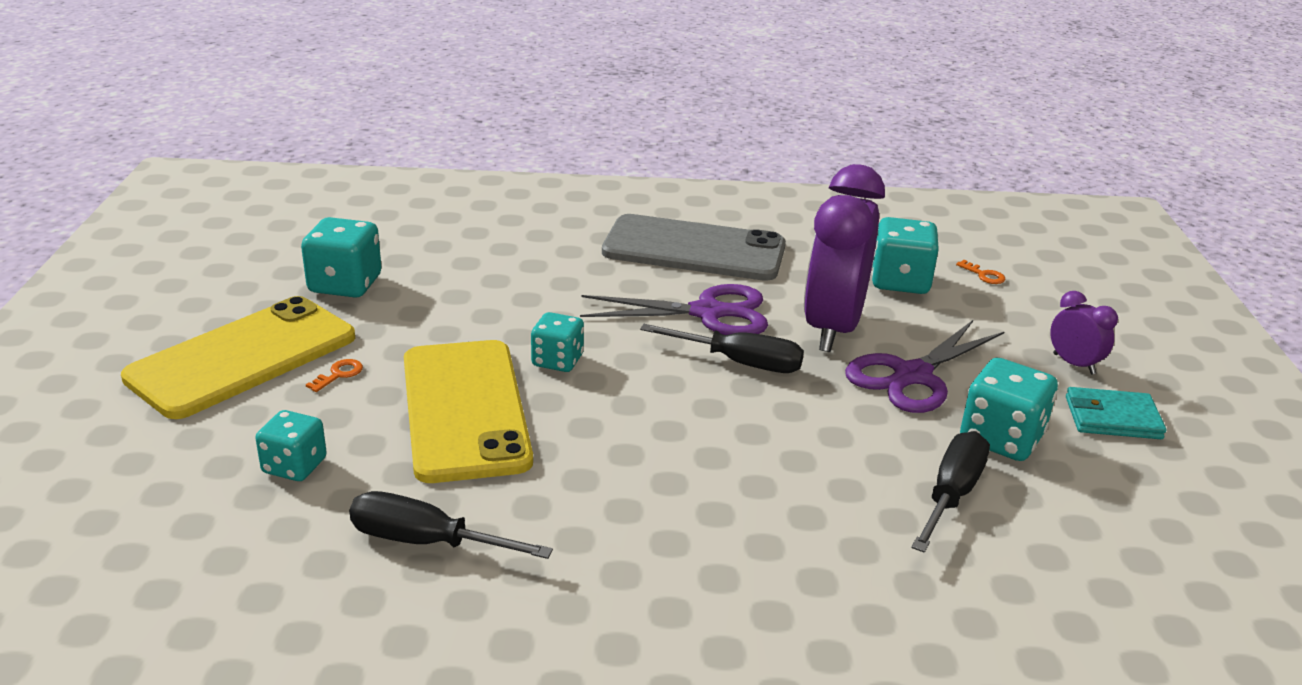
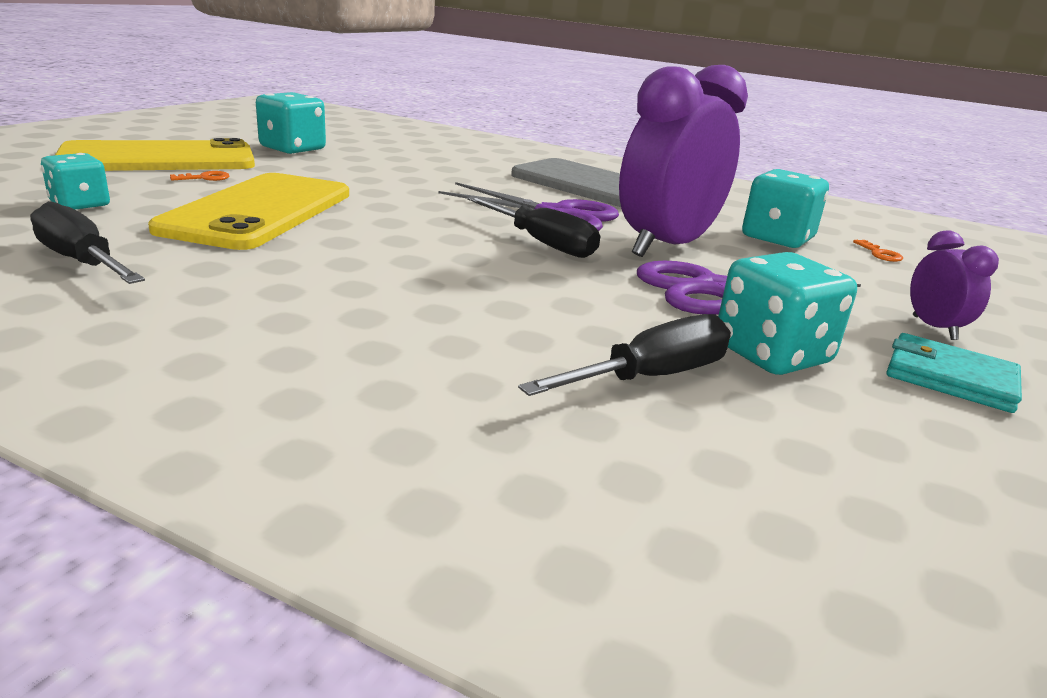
camera: 25 degrees right, 5 degrees down
(557, 361) = (381, 208): turquoise dice -> none

